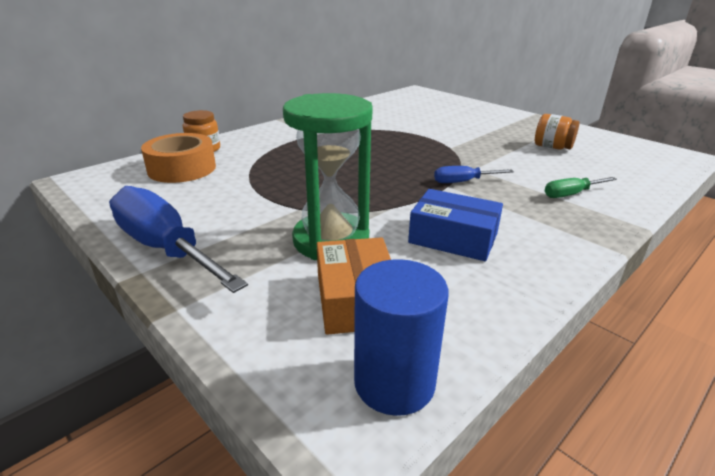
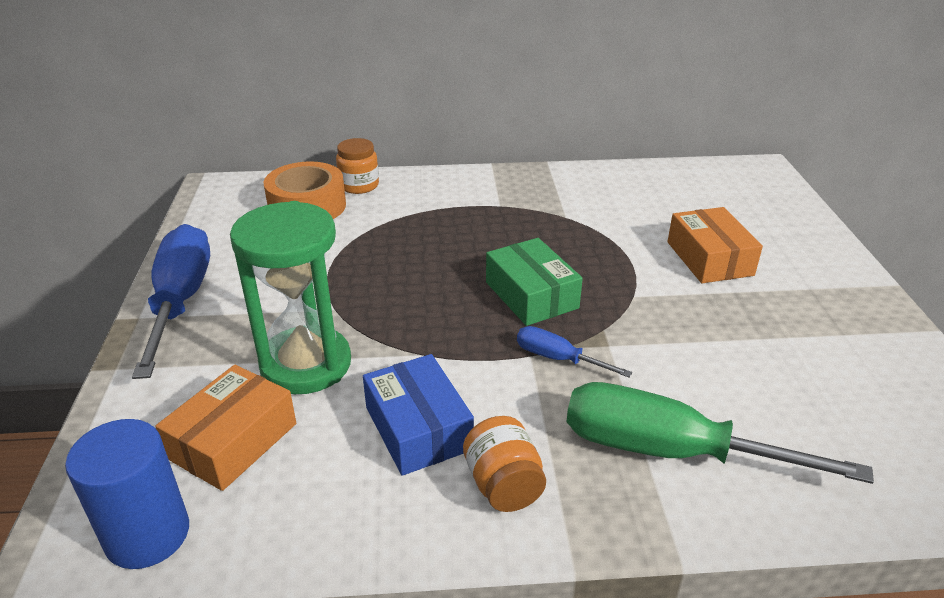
camera: 40 degrees right, 5 degrees up
(402, 163) = (531, 295): none -> green box
(455, 125) = (709, 258): none -> orange box
(552, 147) = (796, 362): orange jar -> orange jar (503, 485)
(571, 194) = (669, 451): green screwdriver -> green screwdriver, size x2.07

